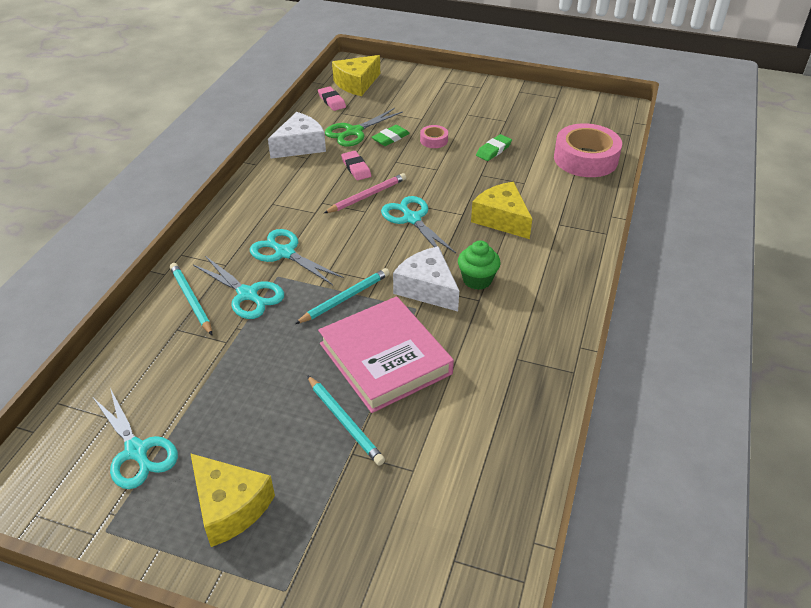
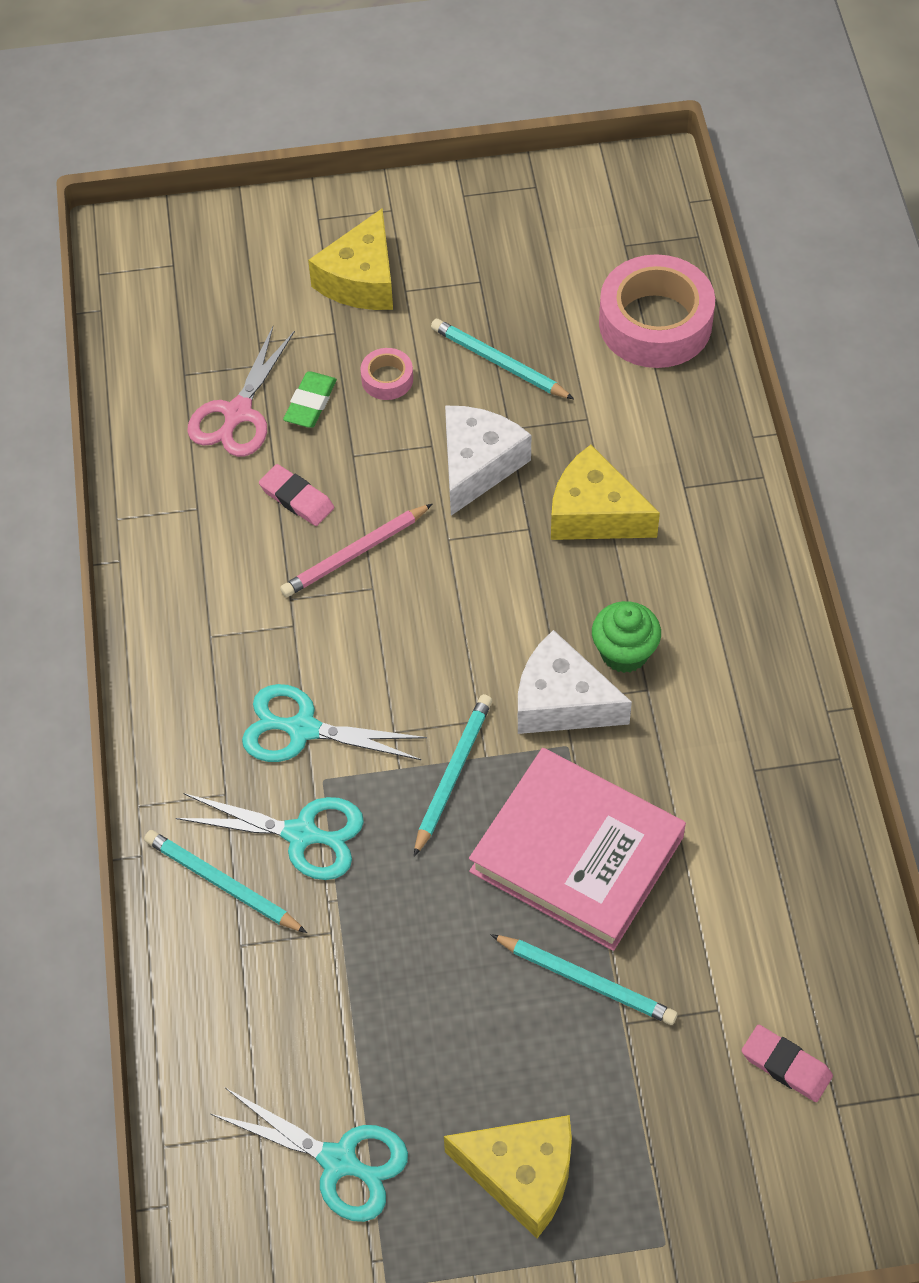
camera: 25 degrees left, 15 degrees up
(300, 146) = (166, 486): white cheese -> white cheese (477, 465)
(332, 101) = (147, 351): pink eraser -> pink eraser (786, 1065)
(354, 132) = (237, 414): green scissors -> pink scissors
(356, 84) = (162, 287): yellow cheese -> yellow cheese (361, 280)
(367, 196) = (355, 553): pink pencil -> pink pencil turned 150 degrees counterclockwise
(412, 218) = (456, 572): turquoise scissors -> none
(493, 150) = (499, 362): green eraser -> turquoise pencil

